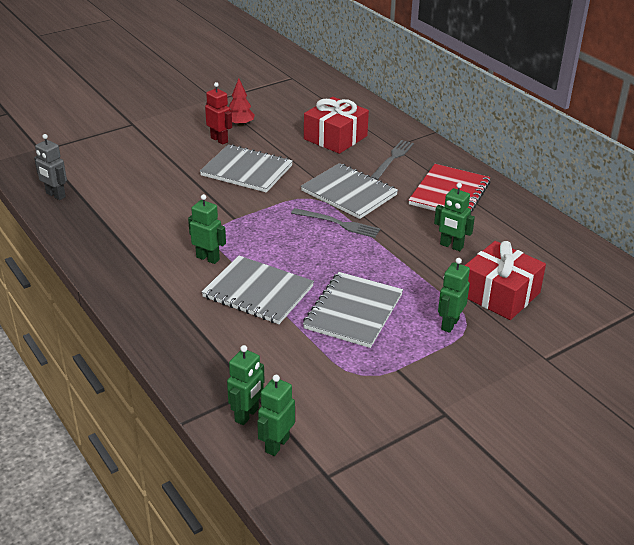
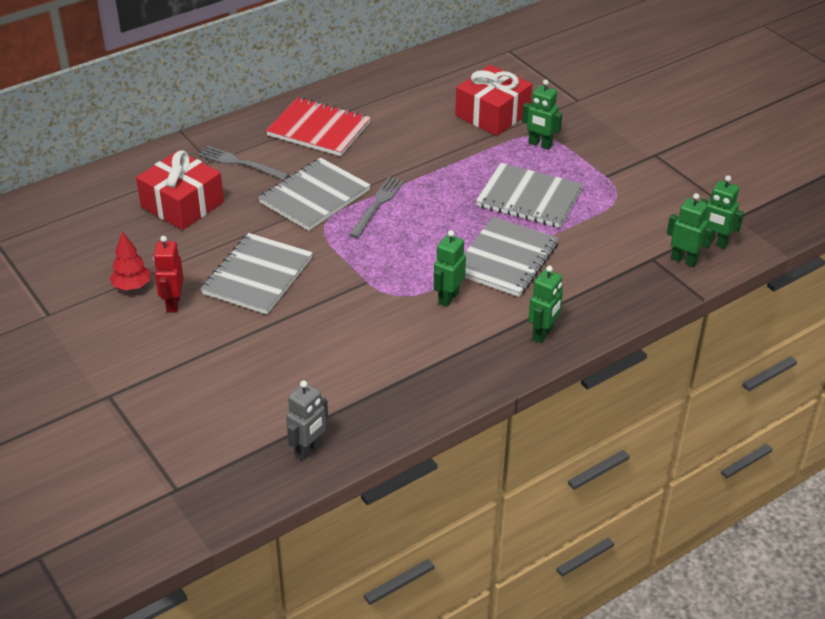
camera: 90 degrees left, 5 degrees up
(219, 140) = (173, 304): red robot -> red robot turned 45 degrees counterclockwise
(451, 246) = (417, 135): green robot -> green robot (543, 334)

